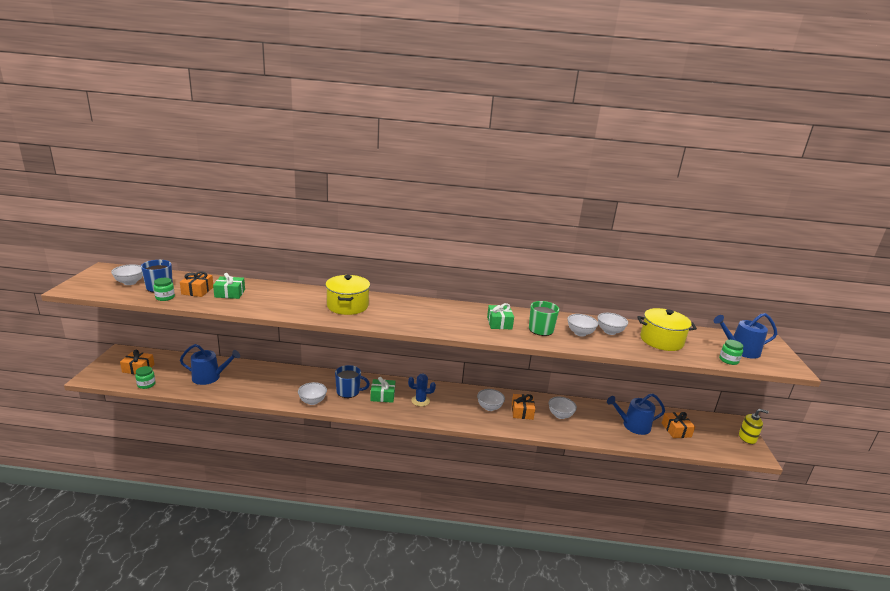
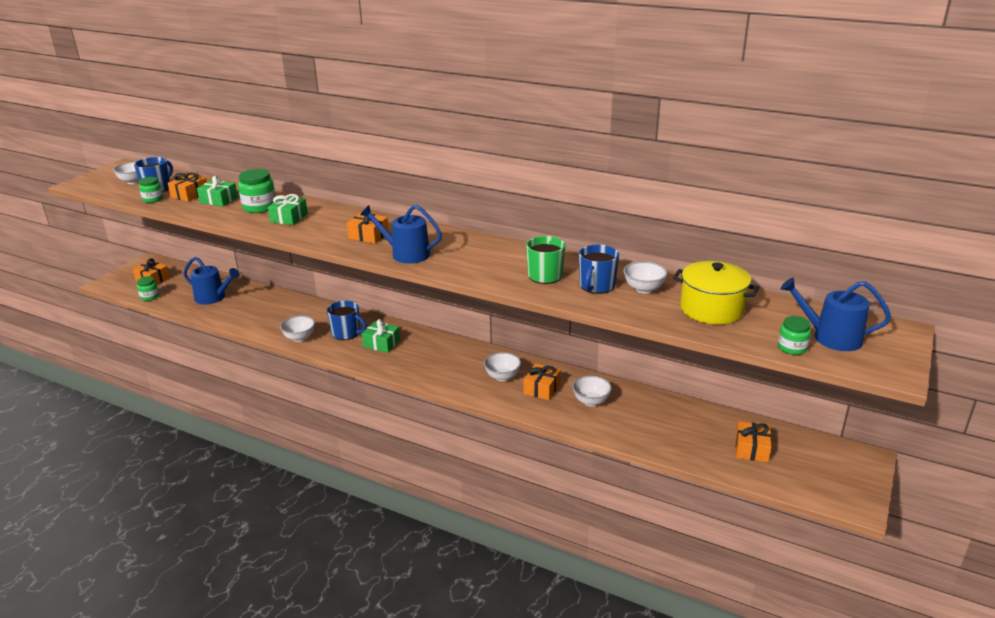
camera: 25 degrees right, 5 degrees up
(273, 296) = (259, 207): none -> green jar
(347, 306) = (331, 224): yellow pot -> none
(386, 312) = (368, 236): none -> orange gift
(420, 401) = (422, 356): blue cactus -> none
(499, 323) = (497, 262): green gift -> green gift (289, 218)
(580, 333) = (596, 286): white bowl -> blue mug
(633, 425) = (688, 432): blue watering can -> blue watering can (406, 254)
(747, 438) = (864, 480): yellow soap dispenser -> none

